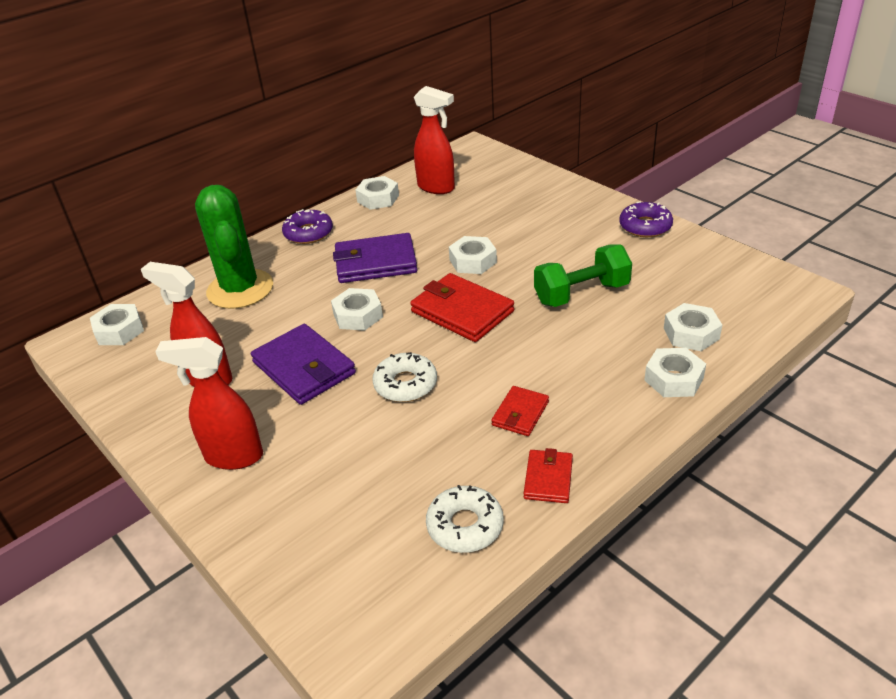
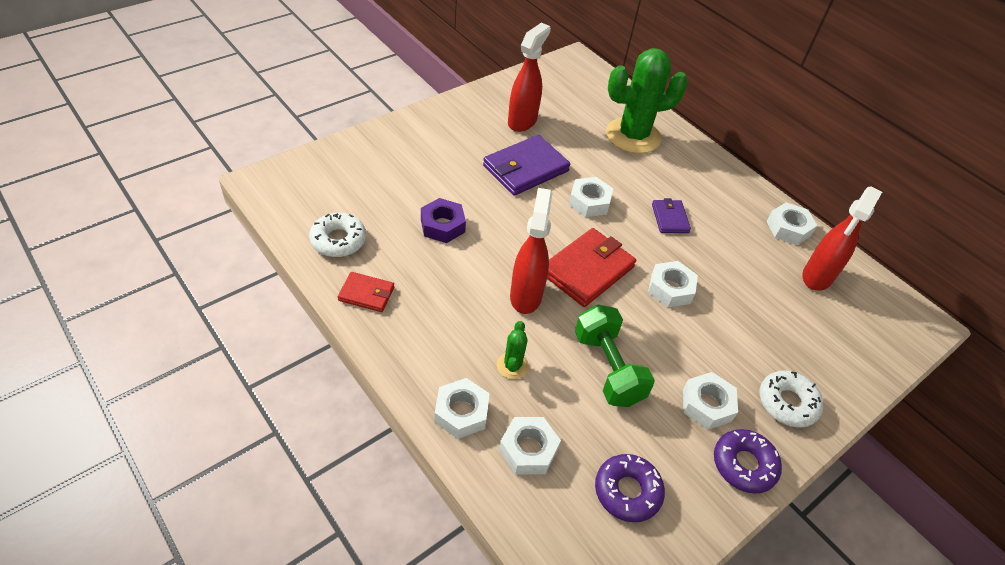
camera: 85 degrees right, 10 degrees up
(119, 330) = (585, 79): white nut -> white nut (707, 405)
(233, 456) = (439, 133): red spray bottle -> red spray bottle (526, 295)
(308, 233) = (720, 177): purple donut -> purple donut (627, 491)
(375, 263) = (669, 218): purple wallet -> purple wallet, size x0.55
(405, 384) = (494, 223): white donut -> white donut (787, 403)
(417, 428) = (442, 225): none -> purple nut
(520, 413) = (443, 289): red wallet -> none
(604, 351) = (512, 366): none -> green cactus

